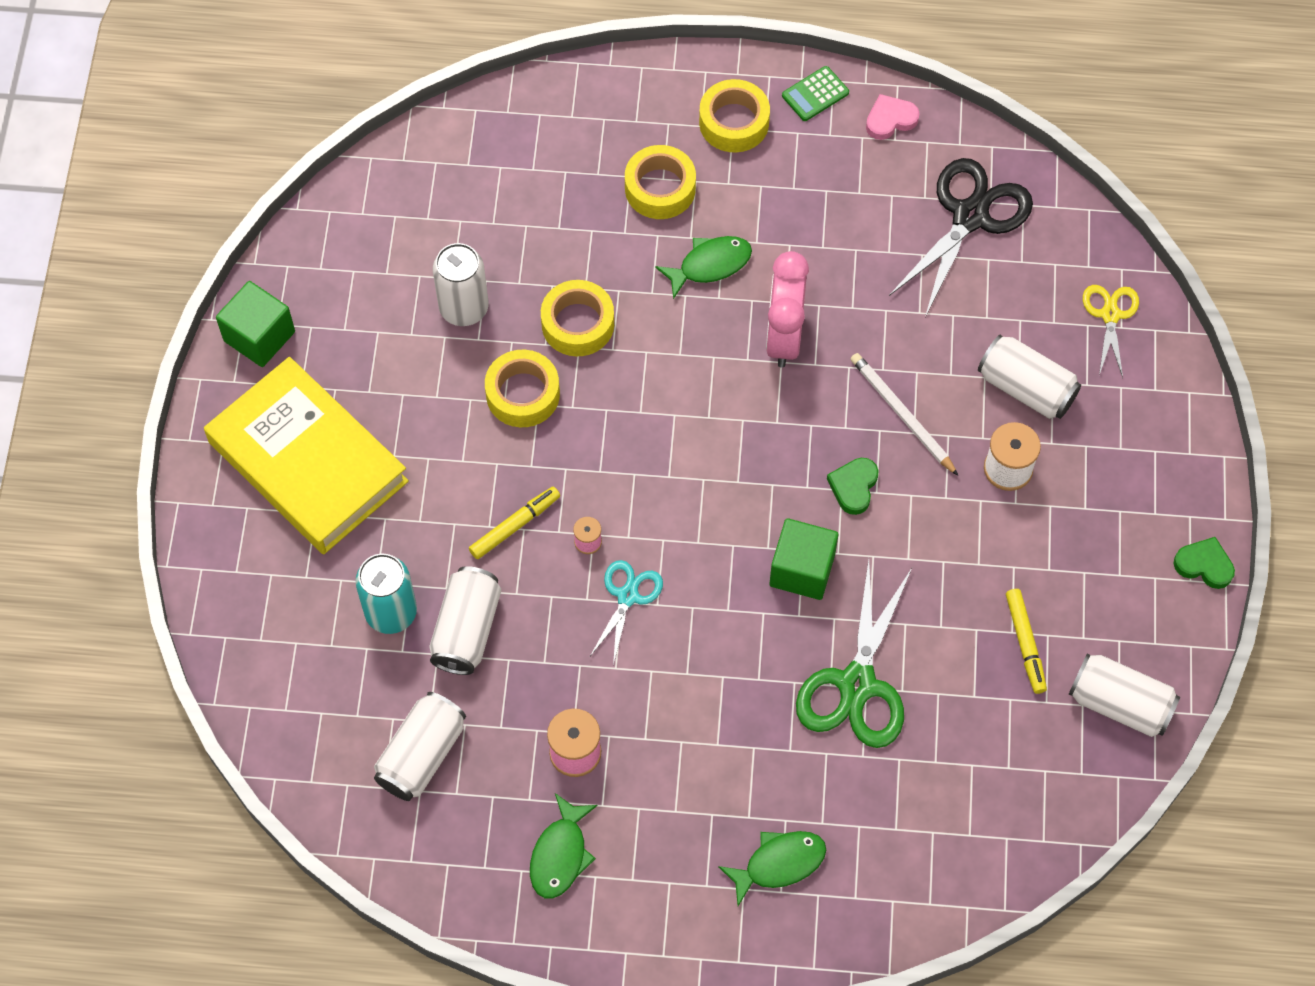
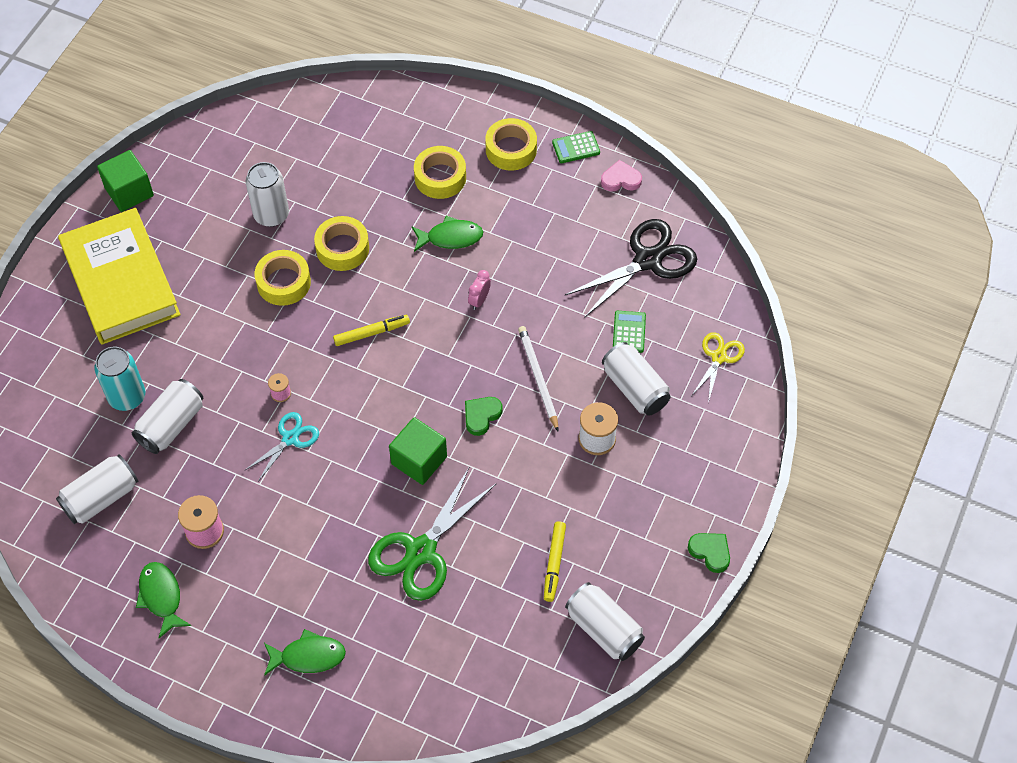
camera: 20 degrees right, 5 degrees down
(515, 525) = (237, 367): yellow marker -> yellow marker (371, 333)
(560, 854) = (161, 597): green fish -> green fish turned 120 degrees clockwise
(783, 337) = (479, 300): pink clock -> pink clock, size x0.47
(987, 318) = (629, 332): none -> green calculator

